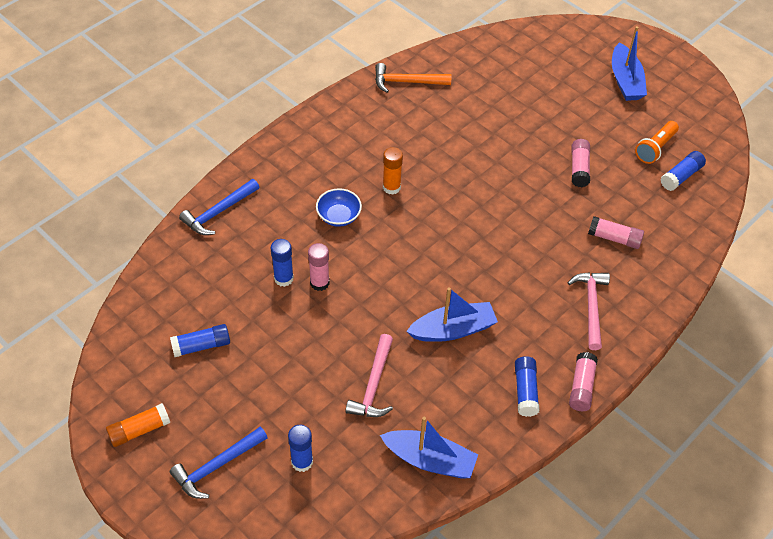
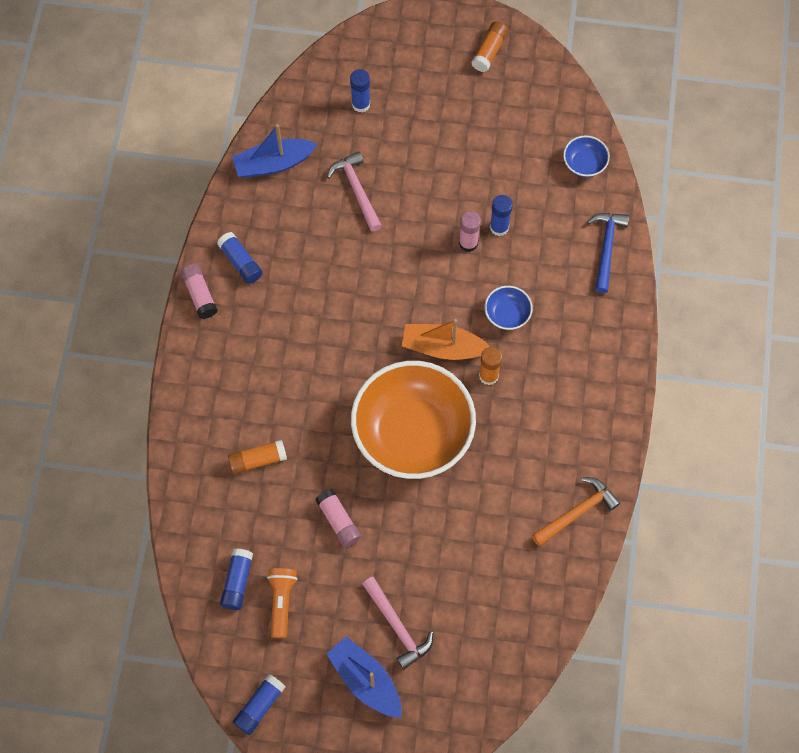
camera: 145 degrees right, 15 degrees up
(166, 281) = (584, 164): none -> blue bowl
(201, 346) = (507, 134): blue glue stick -> blue glue stick (259, 706)
(216, 466) = (415, 64): blue hammer -> none
(408, 224) = (443, 348): none -> orange boat
(453, 330) = (332, 275): blue boat -> none
(480, 186) = (412, 433): none -> orange bowl
(591, 307) = (235, 373): pink hammer -> pink hammer (397, 627)
(614, 238) = (258, 460): pink glue stick -> orange glue stick

